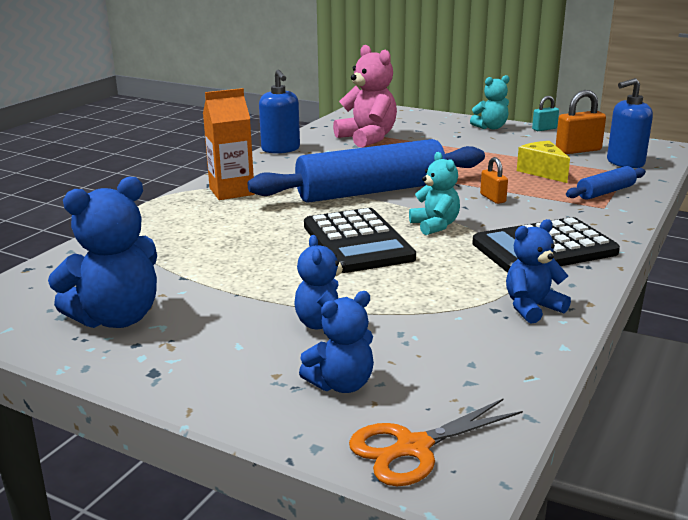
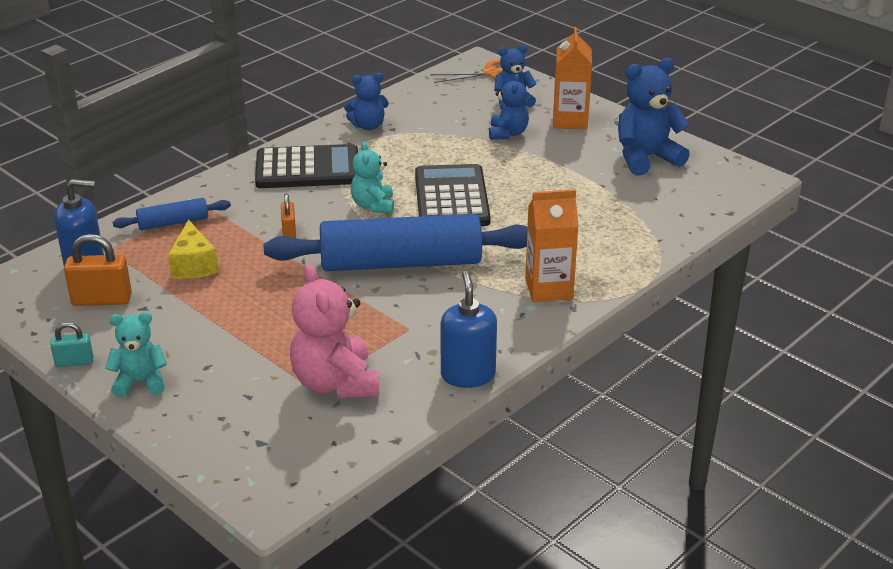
camera: 165 degrees left, 10 degrees up
(234, 362) = (570, 120): none -> orange carton

